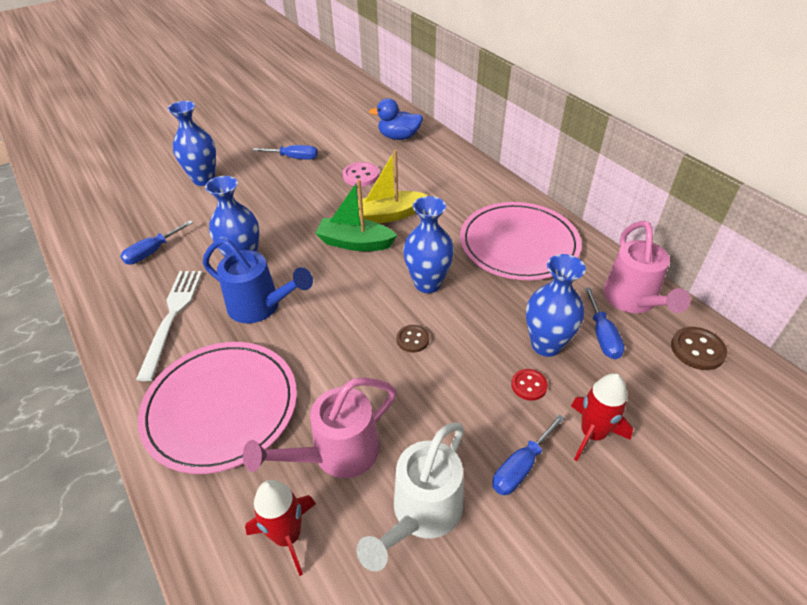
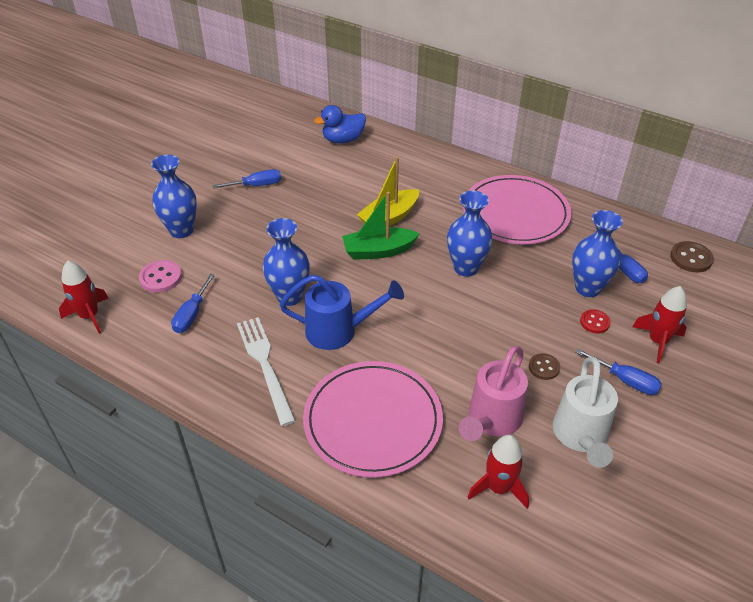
camera: 25 degrees left, 0 degrees up
(77, 229) = (89, 316): none -> red rocket
(361, 176) = (336, 187): pink button -> pink button (161, 278)
(413, 339) = (486, 316): brown button -> brown button (544, 367)
(521, 467) = (625, 380): blue screwdriver -> blue screwdriver turned 75 degrees counterclockwise
(633, 301) = (627, 235): pink watering can -> none

